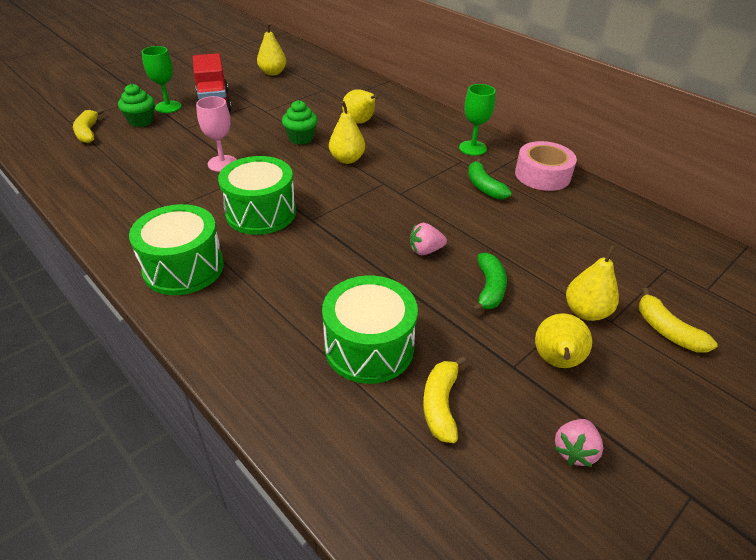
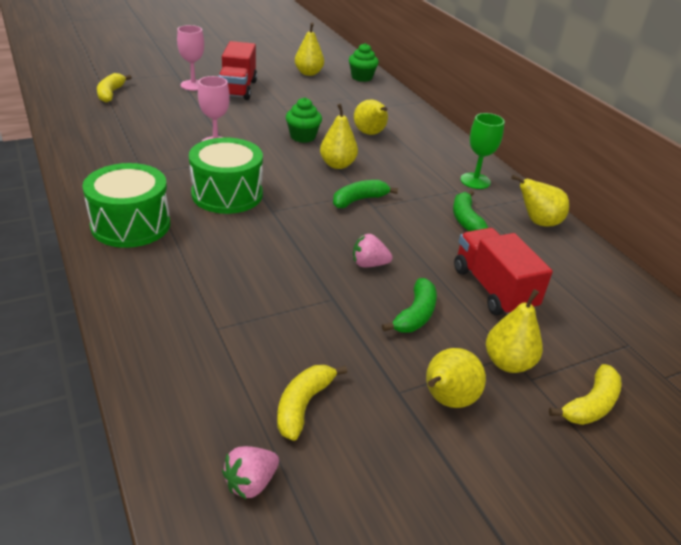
camera: 15 degrees right, 5 degrees down
(141, 121) = (162, 93): green cupcake -> green cupcake (361, 77)
(168, 107) = (193, 85): green goblet -> pink goblet
(369, 347) = (263, 336): green drum -> none
(384, 190) = (359, 200): none -> green banana
(539, 246) = (493, 289): none -> red truck
(542, 175) = (538, 222): pink tape -> yellow pear
(574, 451) = (417, 487): pink strawberry -> pink strawberry (251, 483)
(667, 331) = (591, 405): yellow banana -> yellow banana turned 120 degrees counterclockwise

